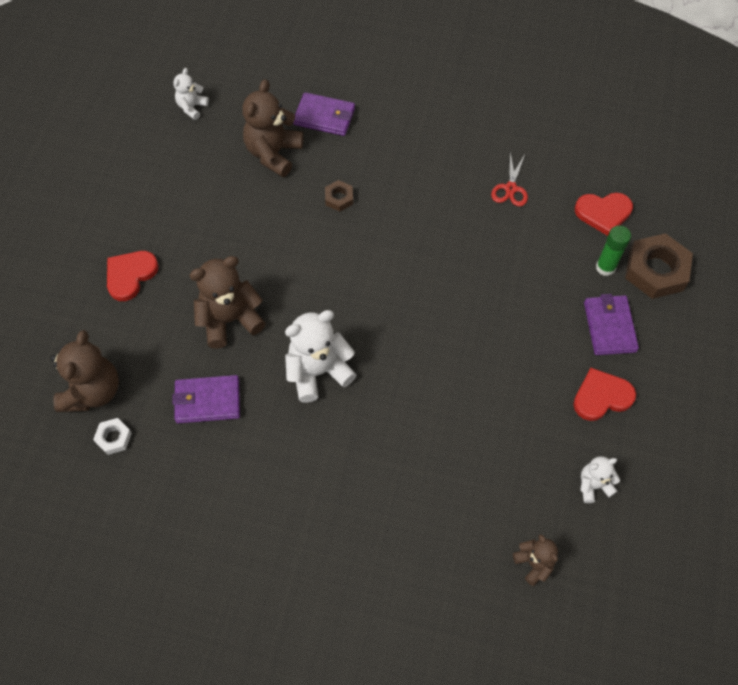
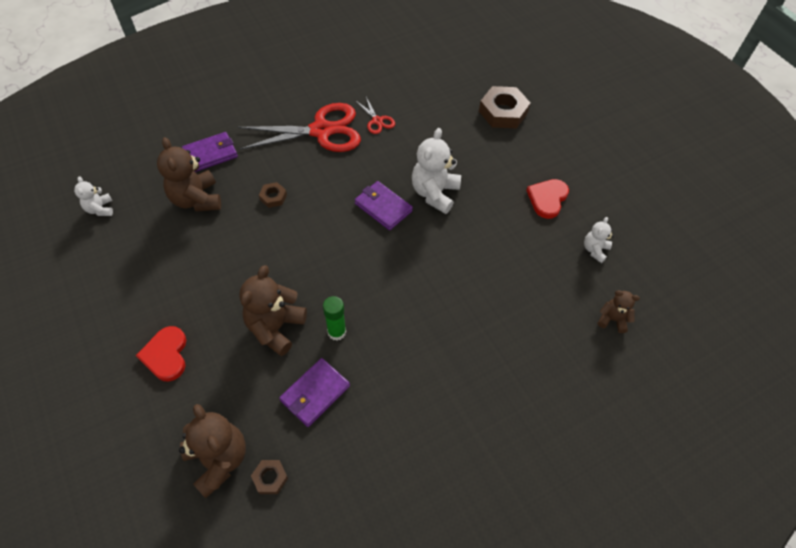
camera: 45 degrees left, 5 degrees down
(113, 438) = (270, 478): white nut -> brown nut
(318, 371) = (371, 313): white teddy bear -> white teddy bear (434, 193)
(445, 162) = (321, 131): none -> red scissors
(603, 213) = (443, 100): red heart -> none
(605, 267) = (475, 128): green glue stick -> green glue stick (336, 332)
(609, 327) = (511, 158): purple wallet -> purple wallet (383, 207)

